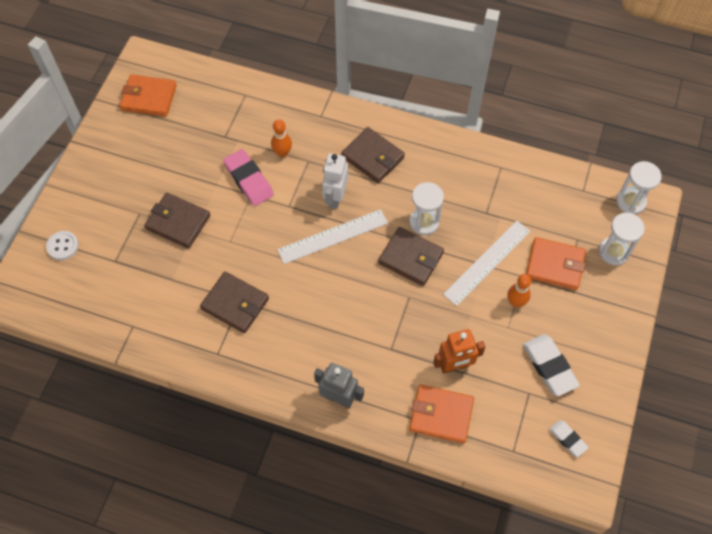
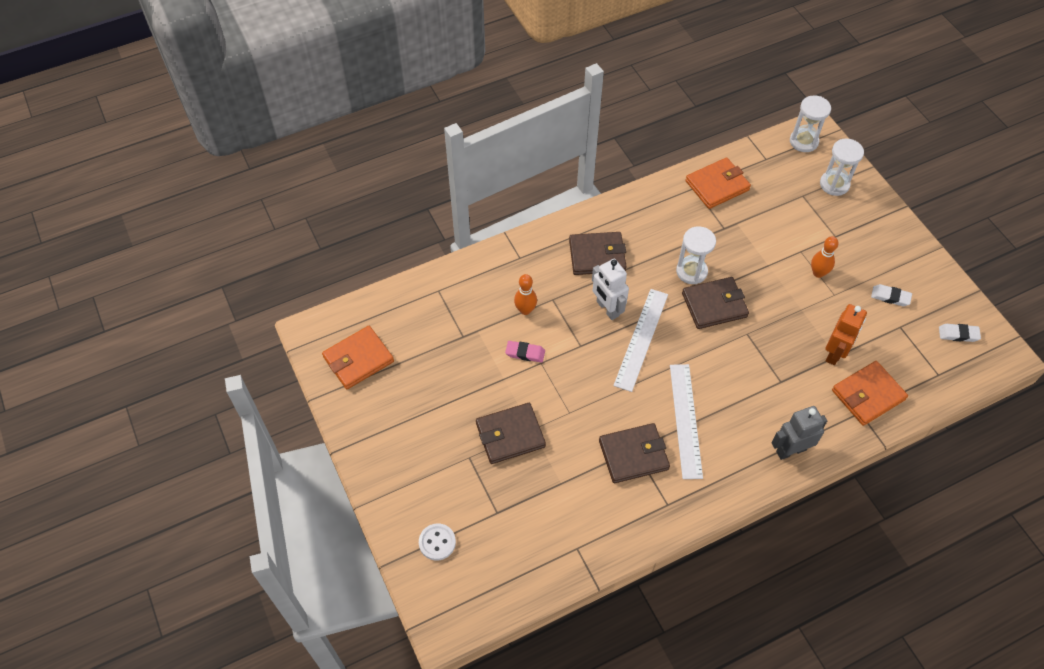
camera: 45 degrees left, 5 degrees down
(248, 180) = (525, 353): pink eraser -> pink eraser, size x0.58
(487, 262) = (767, 262): white ruler -> white ruler (685, 420)
(549, 366) = (890, 297): white eraser -> white eraser, size x0.58
(555, 265) = (811, 225): orange wallet -> orange wallet (717, 185)

